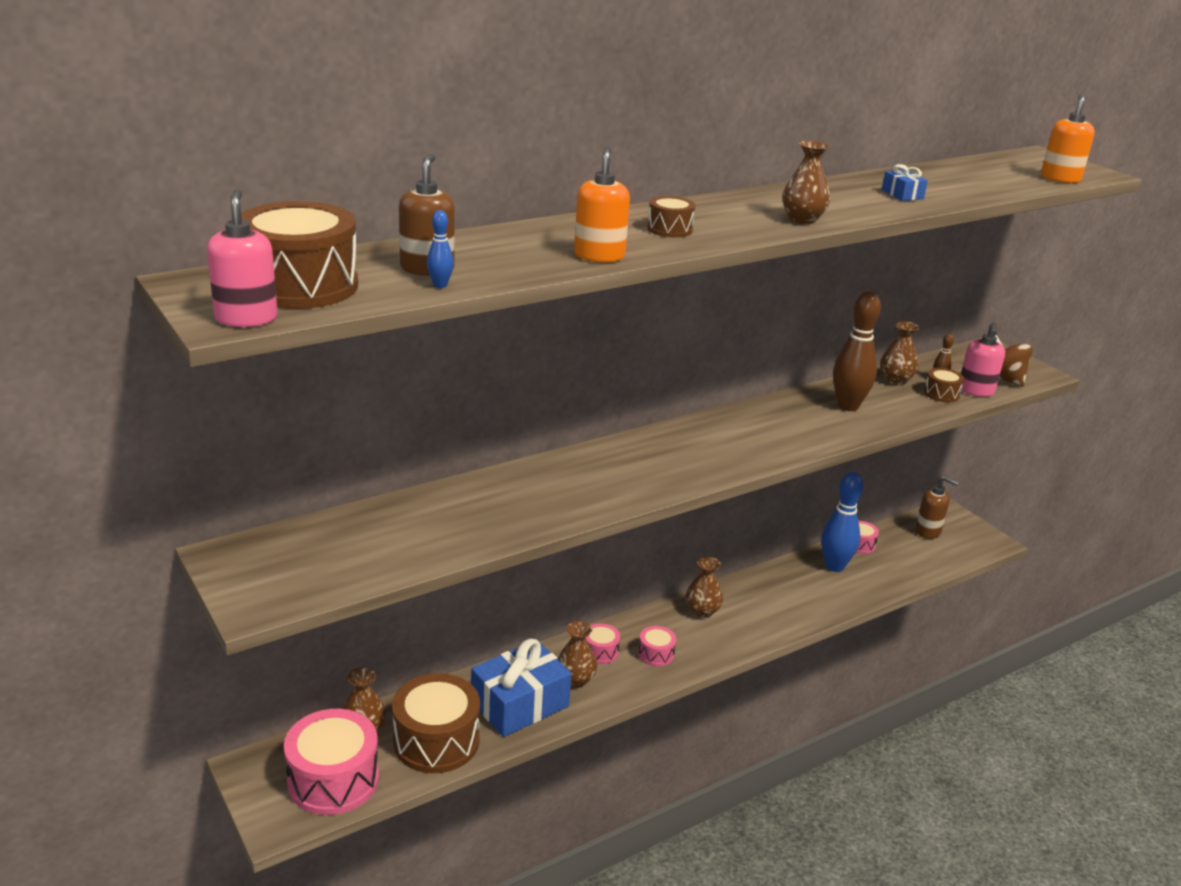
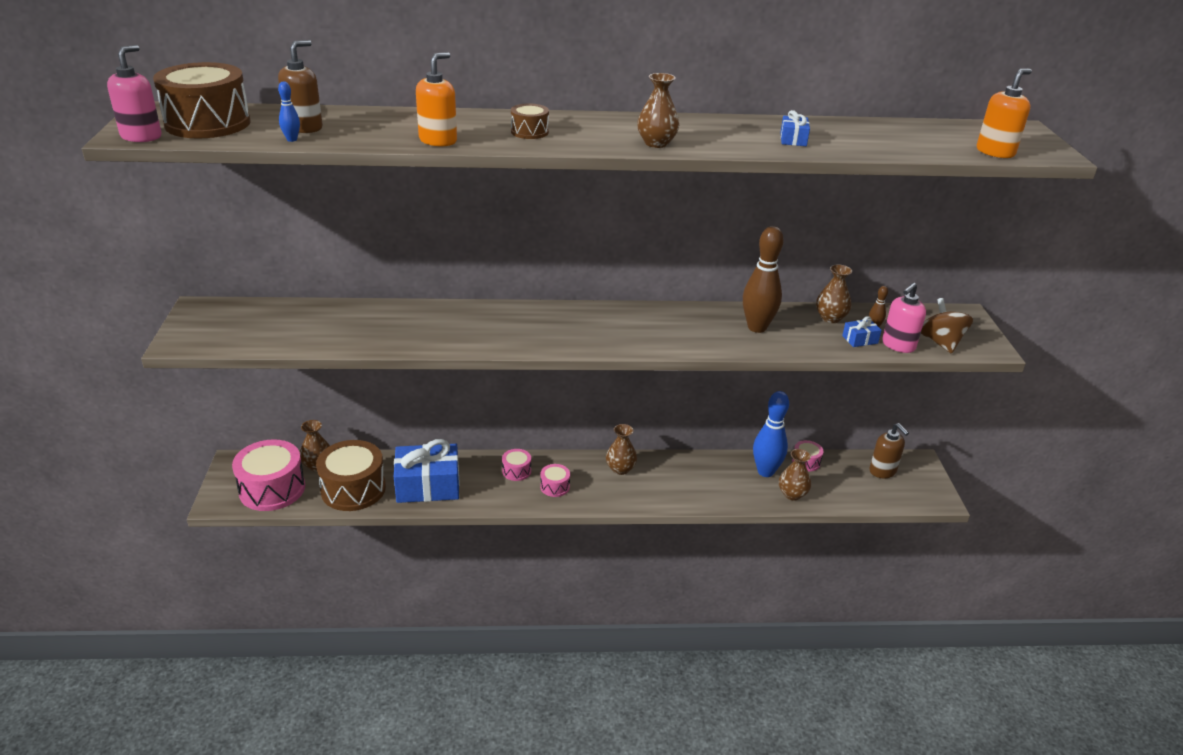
camera: 30 degrees right, 5 degrees up
(575, 680) = (480, 483): brown vase -> brown vase (792, 494)
(941, 394) = (860, 339): brown drum -> blue gift

